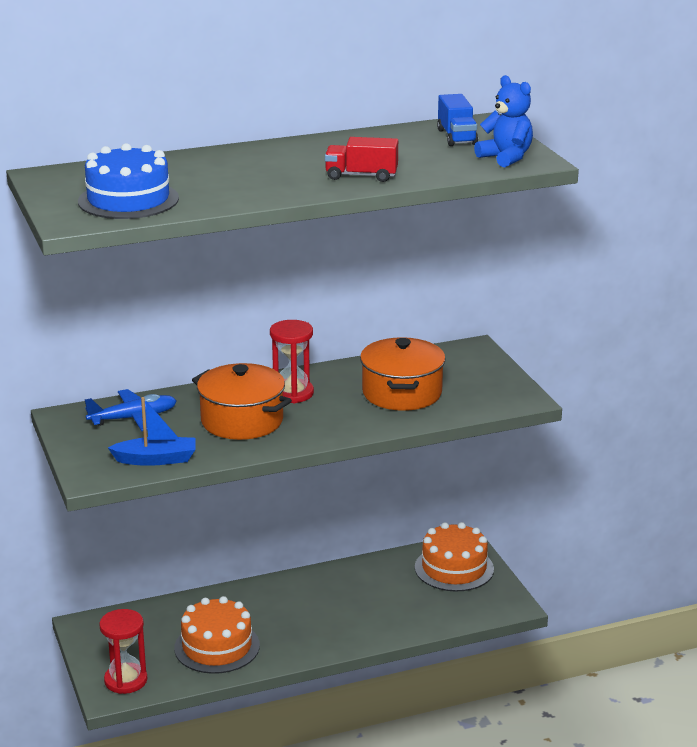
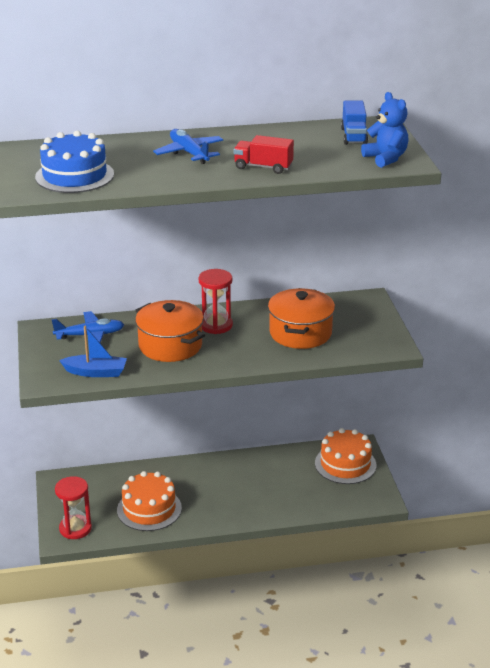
camera: 10 degrees right, 5 degrees up
(262, 167) = (189, 153): none -> blue plane

